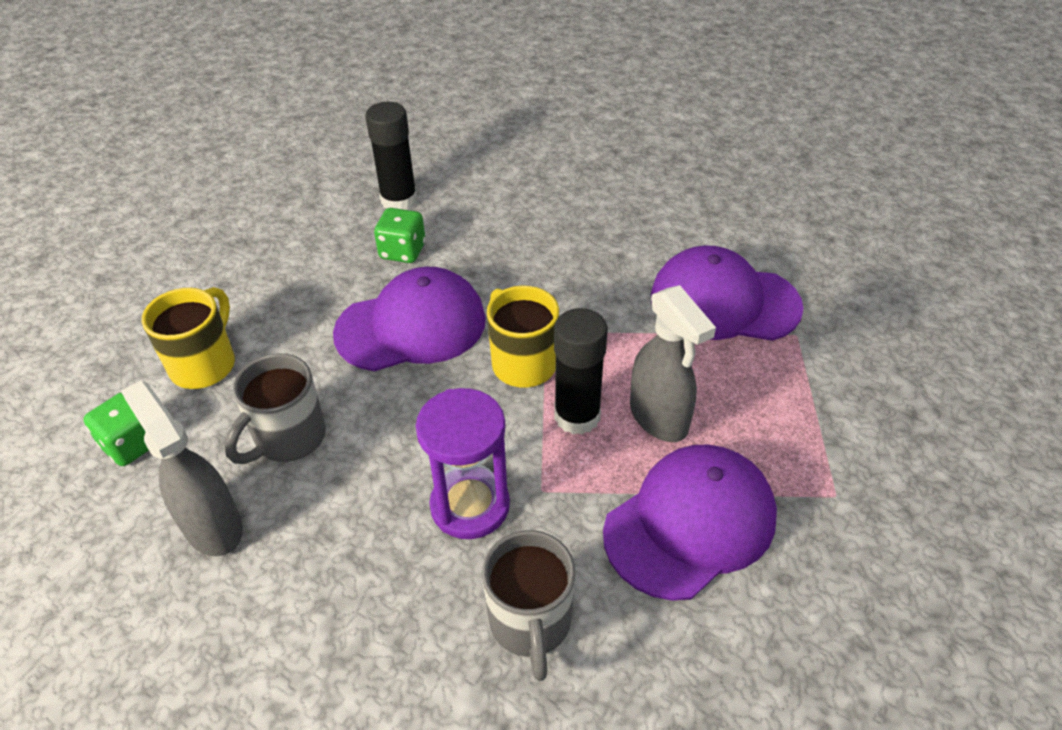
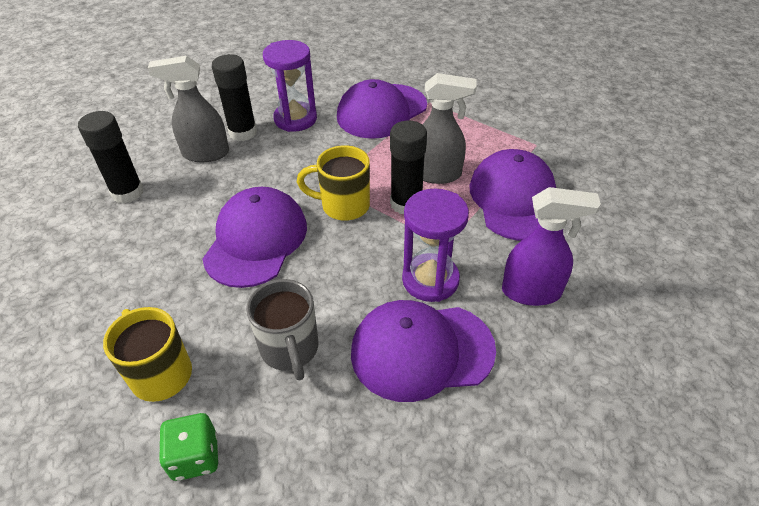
camera: 55 degrees left, 0 degrees up
(212, 526) = (329, 428): grey spray bottle -> grey spray bottle (205, 154)
(358, 552) = (421, 351): none -> purple cap
(402, 251) = (180, 213): green dice -> none
(530, 623) = (532, 292): grey mug -> purple spray bottle
(561, 217) = (243, 132): none -> black glue stick
(626, 241) = (295, 119): none -> purple hourglass

